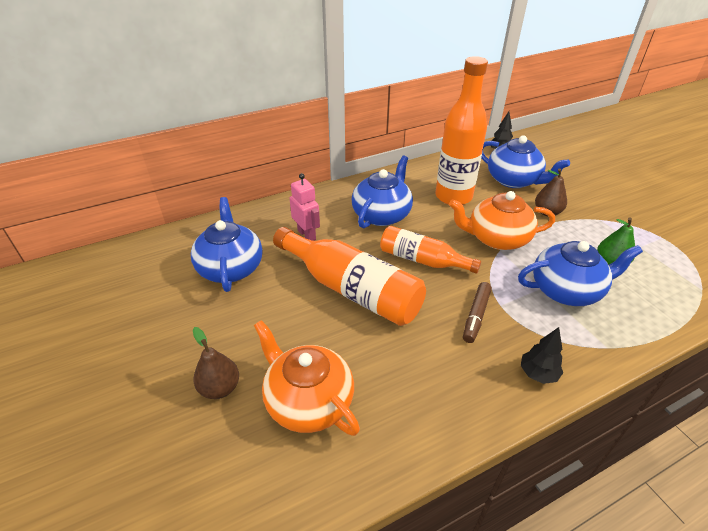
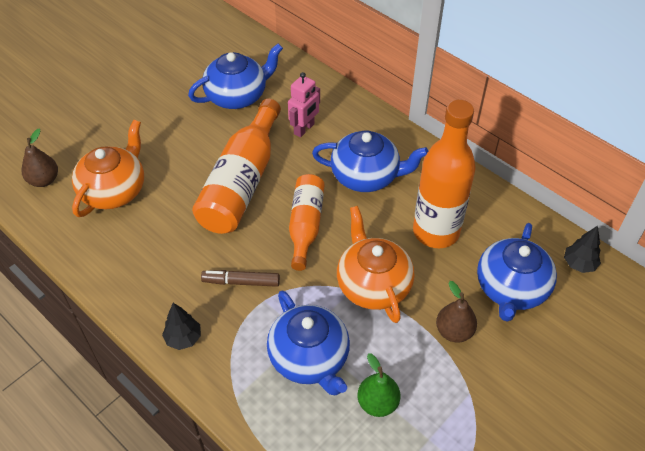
camera: 70 degrees right, 10 degrees up
(220, 388) = (113, 139): brown pear -> brown pear (44, 180)

